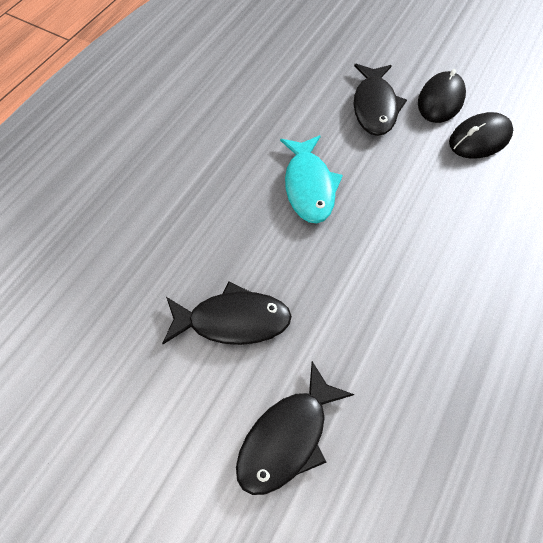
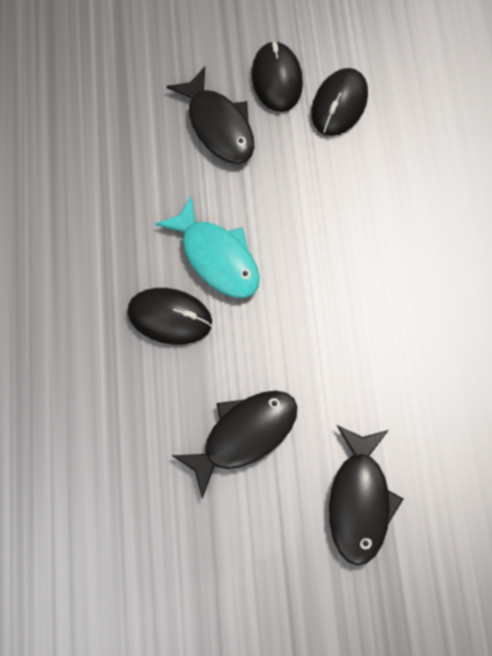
camera: 35 degrees left, 10 degrees up
(243, 205) = (170, 317): none -> black mouse

